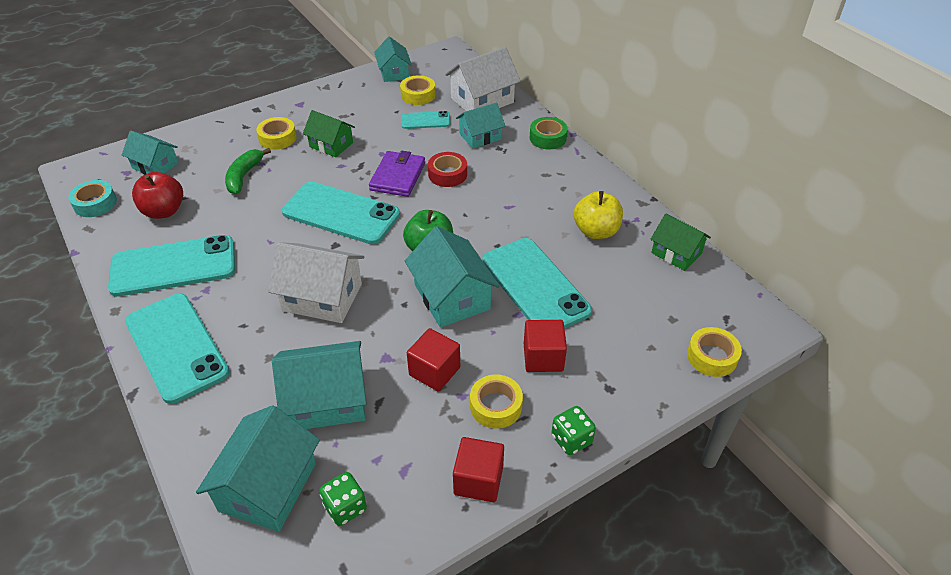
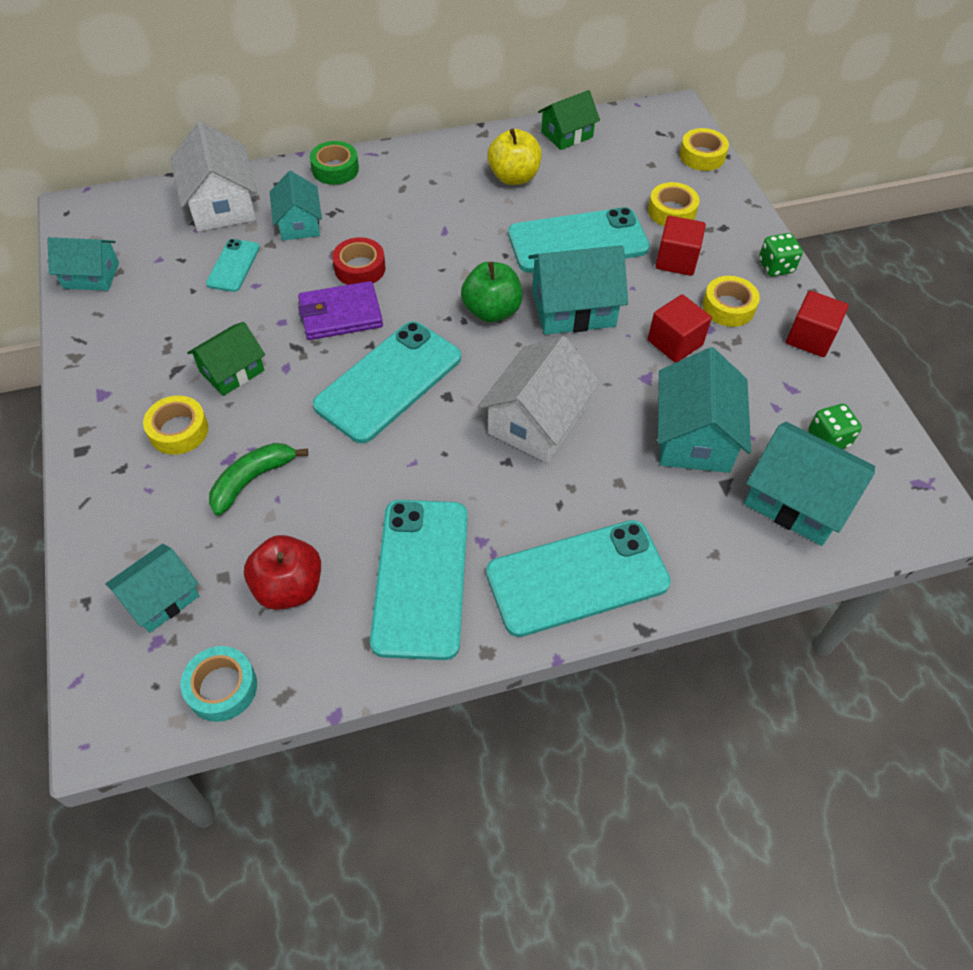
camera: 75 degrees left, 10 degrees up
(244, 176) = (252, 480): green banana -> green banana turned 105 degrees clockwise
(398, 176) = (340, 314): purple wallet -> purple wallet turned 45 degrees counterclockwise
(418, 95) = (167, 261): yellow tape -> yellow tape (671, 211)

